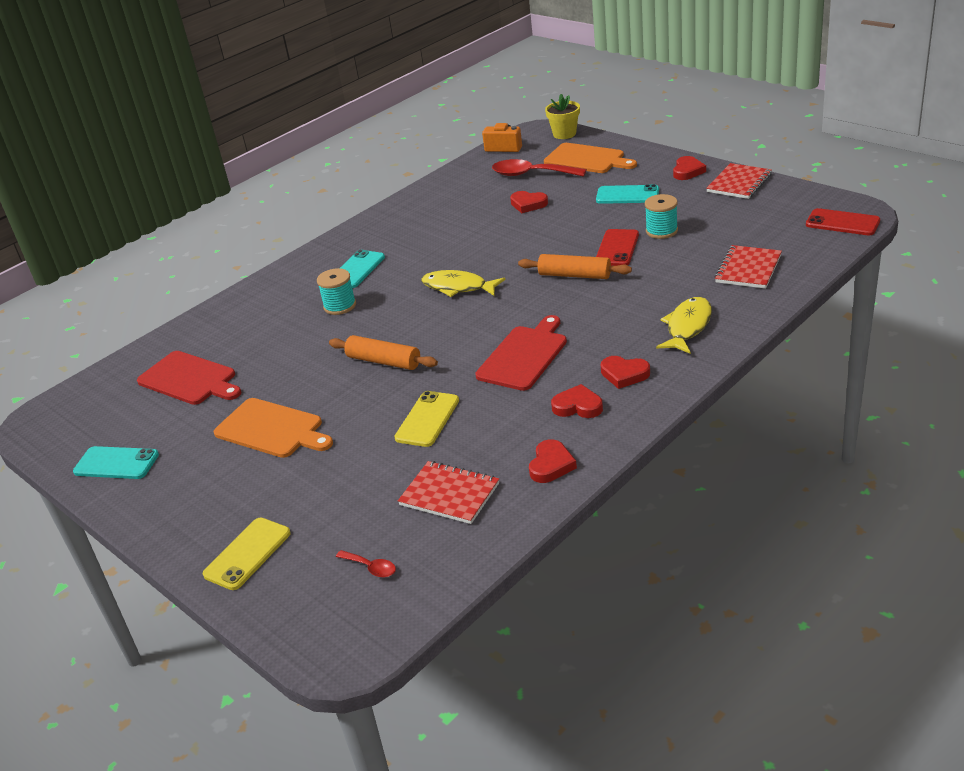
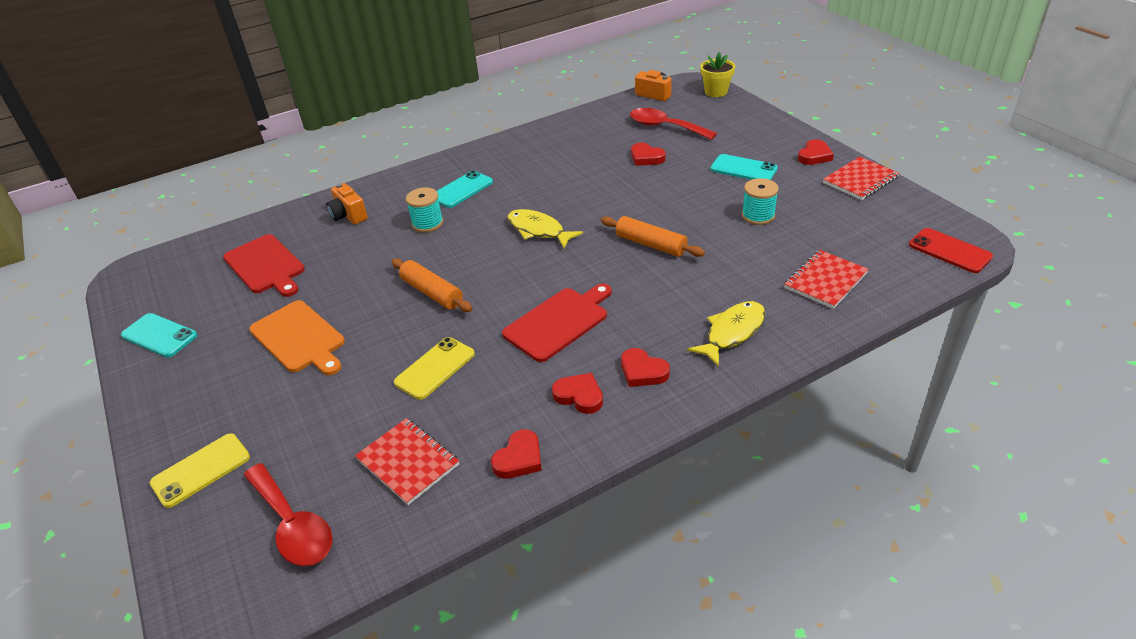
camera: 15 degrees right, 5 degrees up
(249, 317) = (348, 215): none -> orange camera
(371, 567) = (293, 525): red spoon -> red spoon, size x2.14
(587, 159) = (724, 122): orange cutting board -> none
(617, 248) = (705, 224): red phone -> none

